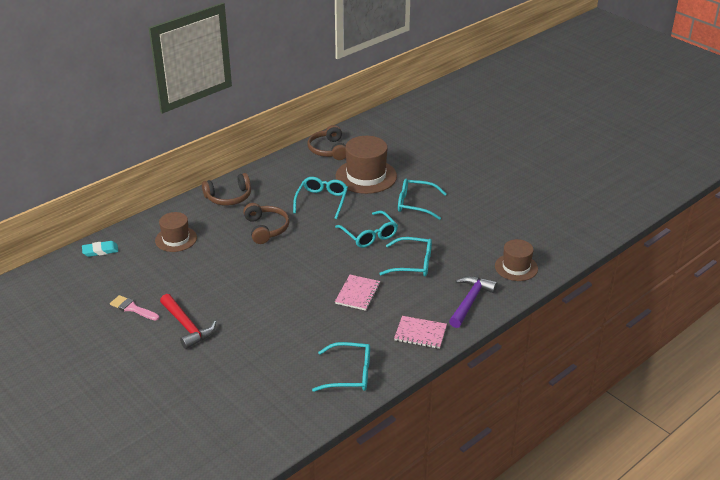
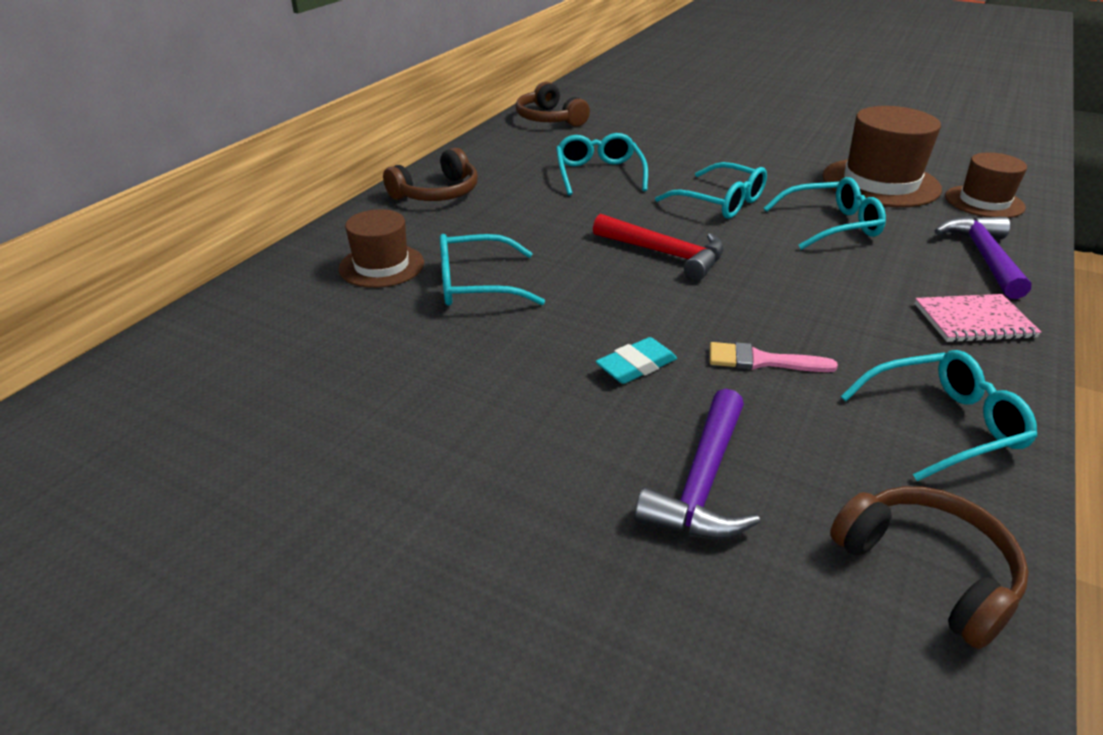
camera: 20 degrees left, 0 degrees up
(100, 251) = (230, 313): turquoise eraser -> turquoise eraser (636, 366)
(132, 308) = (366, 405): pink brush -> pink brush (761, 361)
(187, 326) = (520, 414): red hammer -> red hammer (665, 254)
(233, 371) = (702, 483): none -> purple hammer
(266, 229) = (540, 222): brown headphones -> brown headphones (927, 570)
(358, 294) = (795, 283): pink notebook -> none
(366, 176) = (636, 137): brown hat -> brown hat (880, 183)
(415, 204) = (744, 156): turquoise glasses -> turquoise glasses (477, 284)

